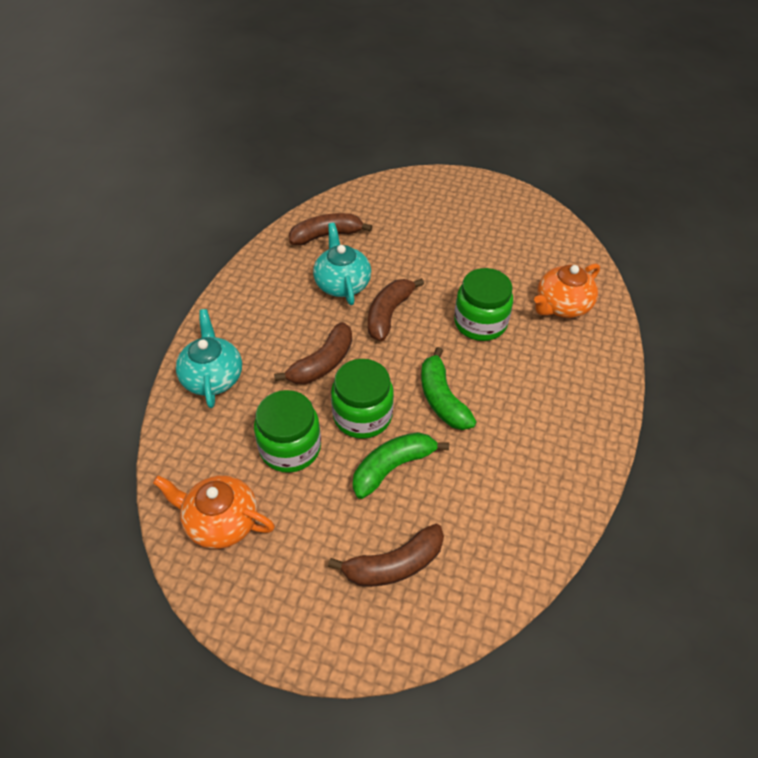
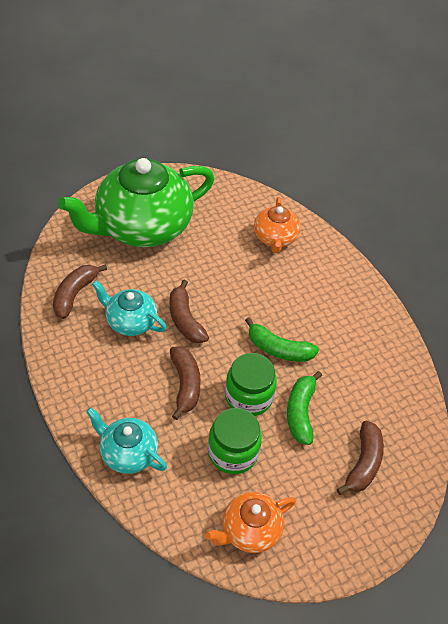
camera: 50 degrees left, 0 degrees up
(445, 221) = (142, 227): none -> green teapot
(480, 323) = (244, 284): green jar -> none

